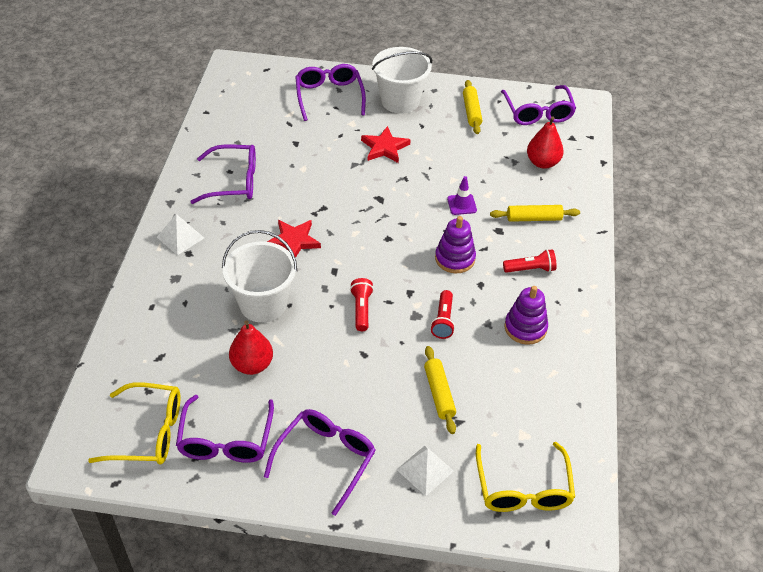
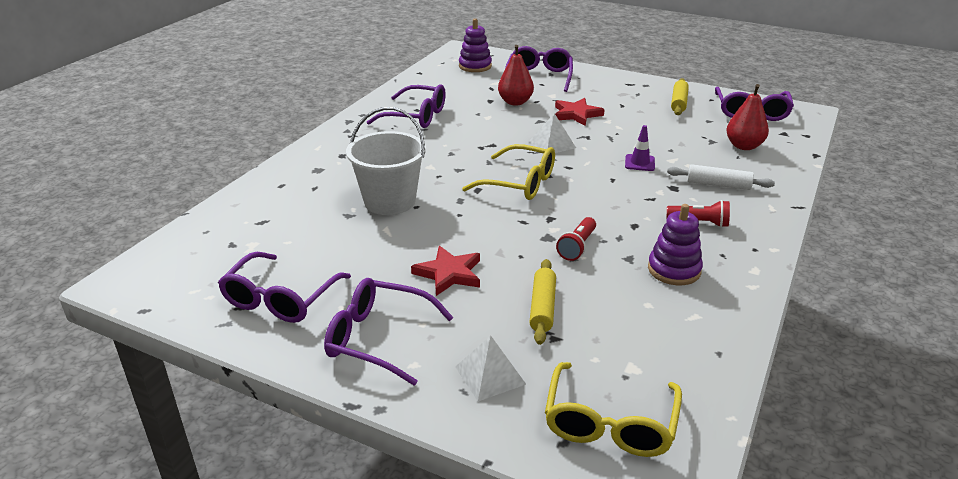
camera: 20 degrees right, 15 degrees down
(148, 432) = (208, 276): yellow glasses -> yellow glasses (519, 183)
(180, 237) = (342, 144): white pyramid -> white pyramid (552, 144)
(252, 365) = (348, 244): red pear -> red pear (515, 102)
(293, 241) = (448, 162): red star -> red star (449, 274)
(326, 459) = (378, 338): purple glasses -> purple glasses turned 120 degrees counterclockwise
(361, 309) = (490, 222): red flashlight -> none
(400, 101) = (607, 87): white bucket -> none
(455, 258) = (613, 201): purple stacking toy -> purple stacking toy (475, 66)
(534, 218) = (718, 185): yellow rolling pin -> white rolling pin

